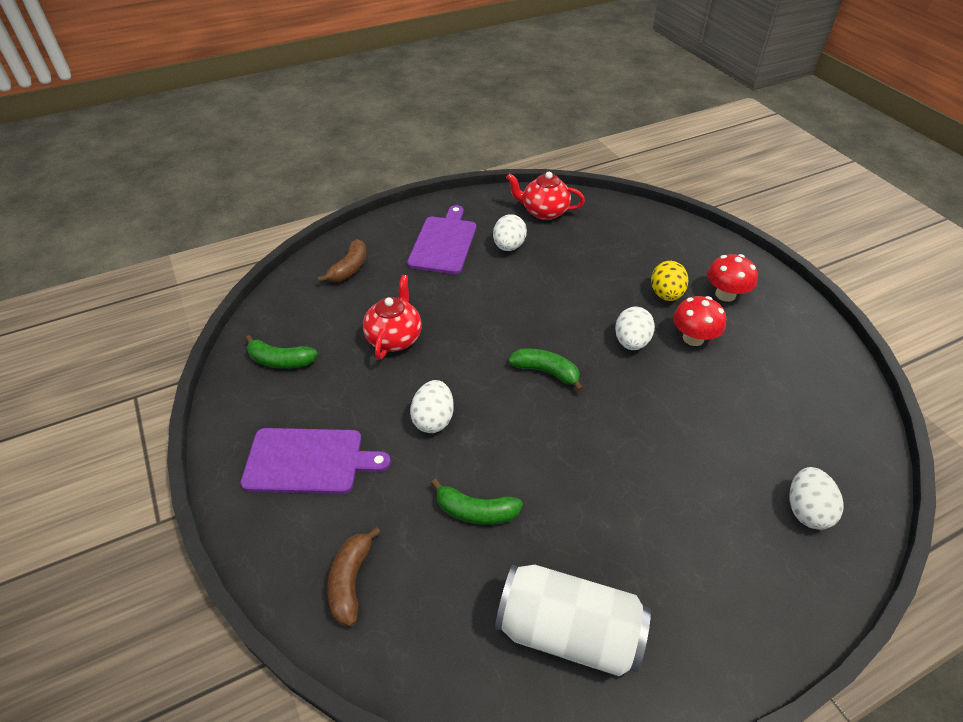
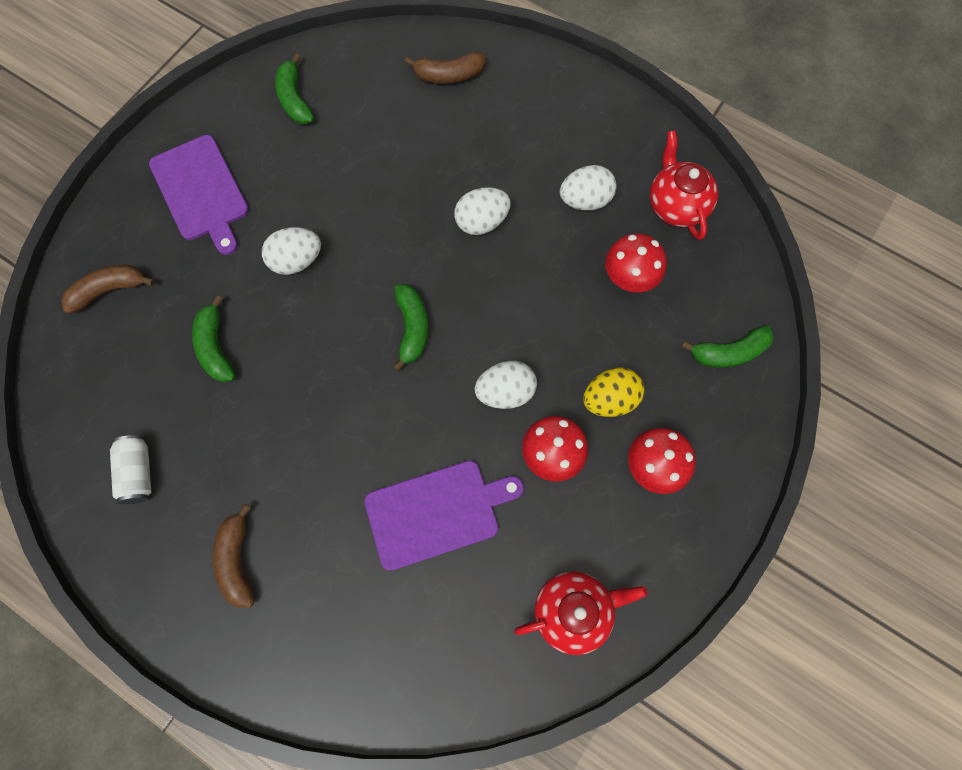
camera: 60 degrees right, 25 degrees up
(394, 338) = (377, 172): red teapot -> red teapot (573, 611)
(444, 243) = (547, 135): purple cutting board -> purple cutting board (437, 513)
(568, 631) = (138, 472): white can -> white can, size x0.51
(581, 250) = (629, 277): none -> red mushroom
(662, 233) = (729, 352): none -> green banana
(698, 577) = (237, 560): none -> brown banana
(806, 510) = (364, 642): white egg -> white egg (482, 222)

